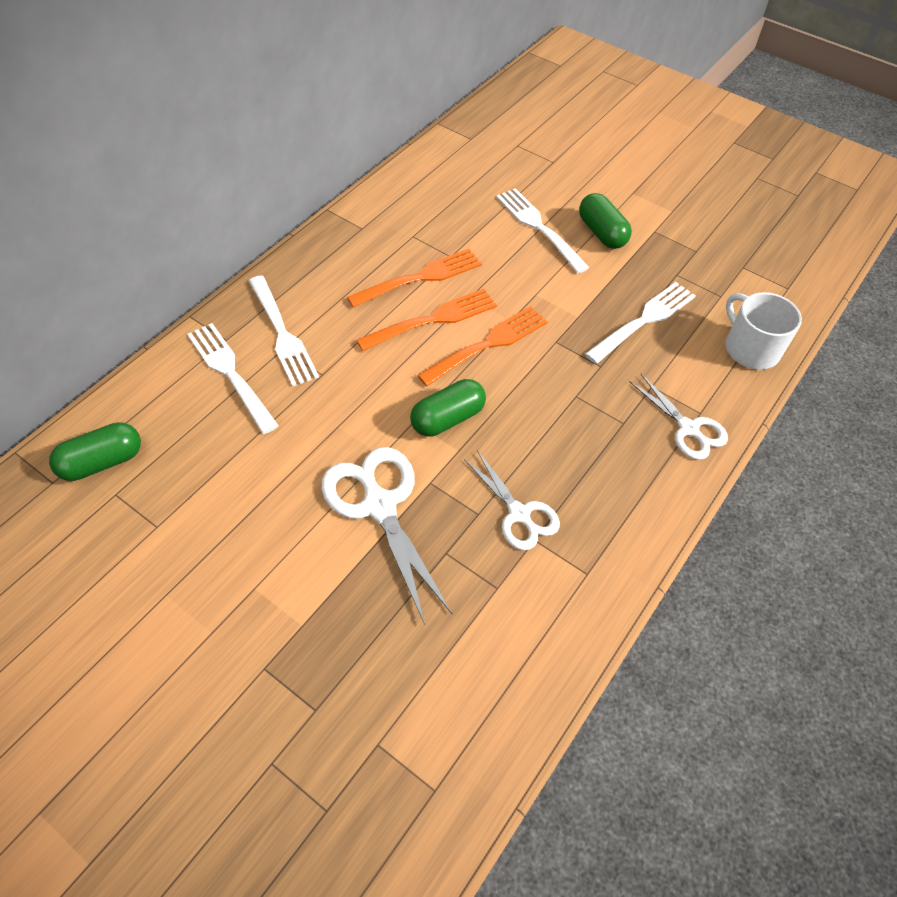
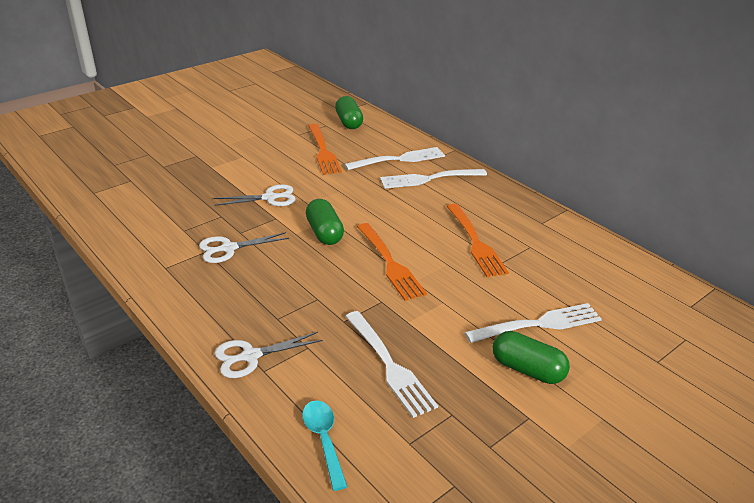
camera: 105 degrees right, 20 degrees down
(379, 505) = (270, 198): white scissors -> white scissors, size x0.62
(432, 320) = (425, 241): orange fork -> orange fork (322, 151)
(602, 233) = (527, 369): green capsule -> green capsule turned 45 degrees clockwise
(750, 348) = (324, 440): white mug -> turquoise spoon

